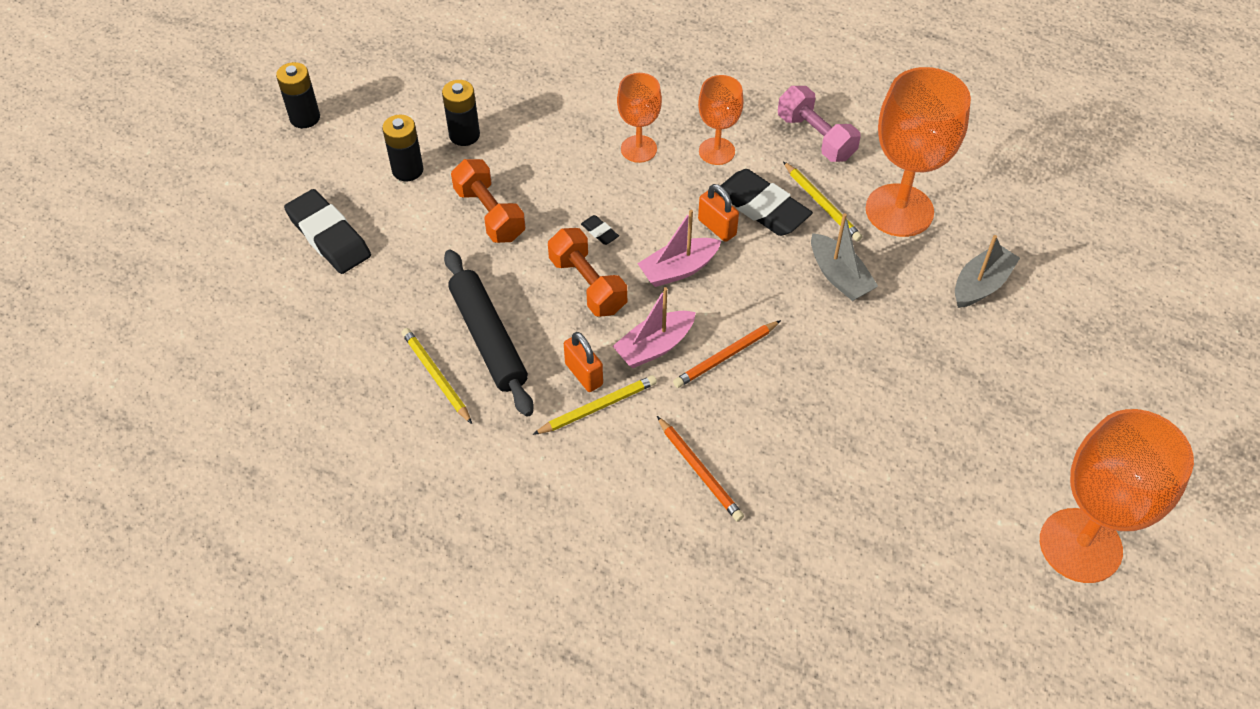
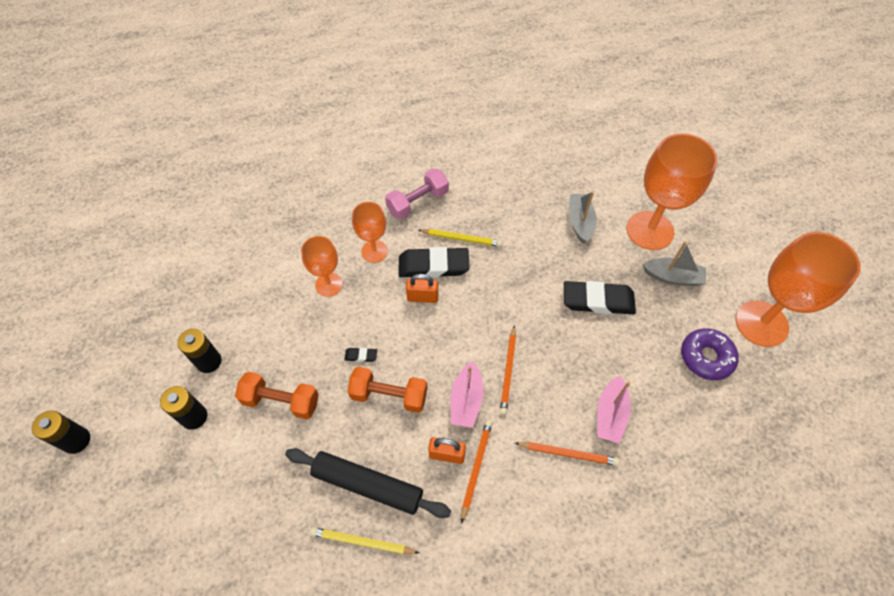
camera: 45 degrees left, 5 degrees up
(329, 236) = (186, 511): black eraser -> black eraser (598, 300)
(597, 407) = (476, 468): yellow pencil -> orange pencil
(678, 269) = (429, 341): pink boat -> pink boat (610, 414)
(816, 137) = (418, 202): pink dumbbell -> pink dumbbell turned 45 degrees counterclockwise
(839, 276) = (513, 273): grey boat -> grey boat (672, 277)
(899, 210) = (502, 212): orange goblet -> orange goblet (649, 230)
(964, 519) = (706, 357): none -> purple donut

